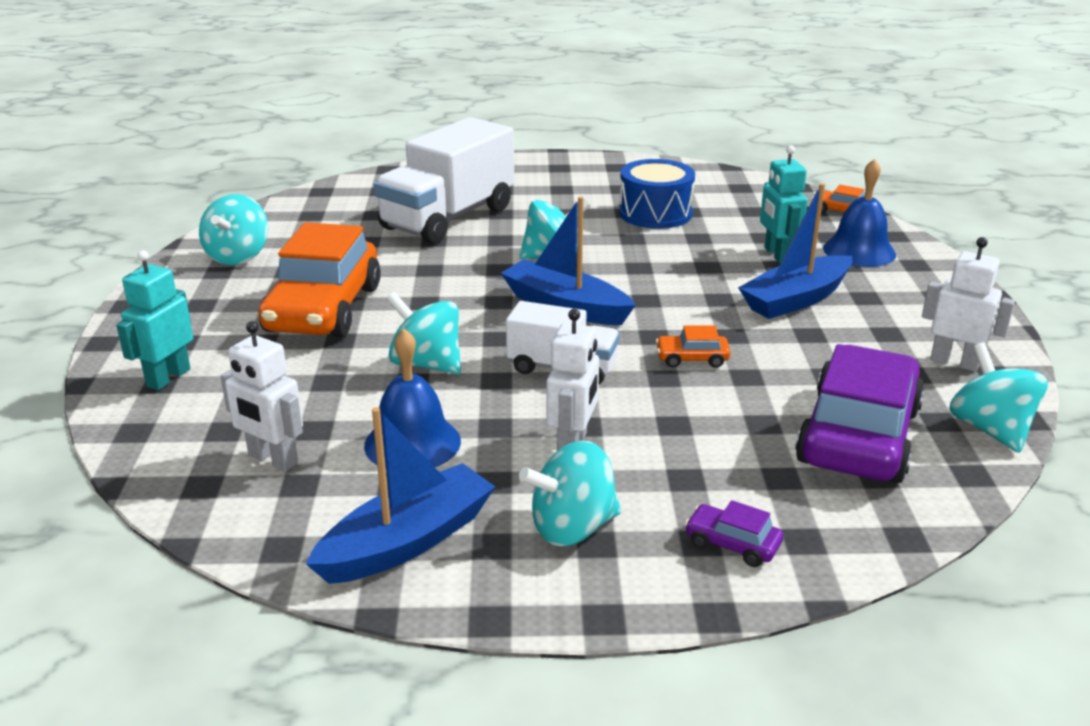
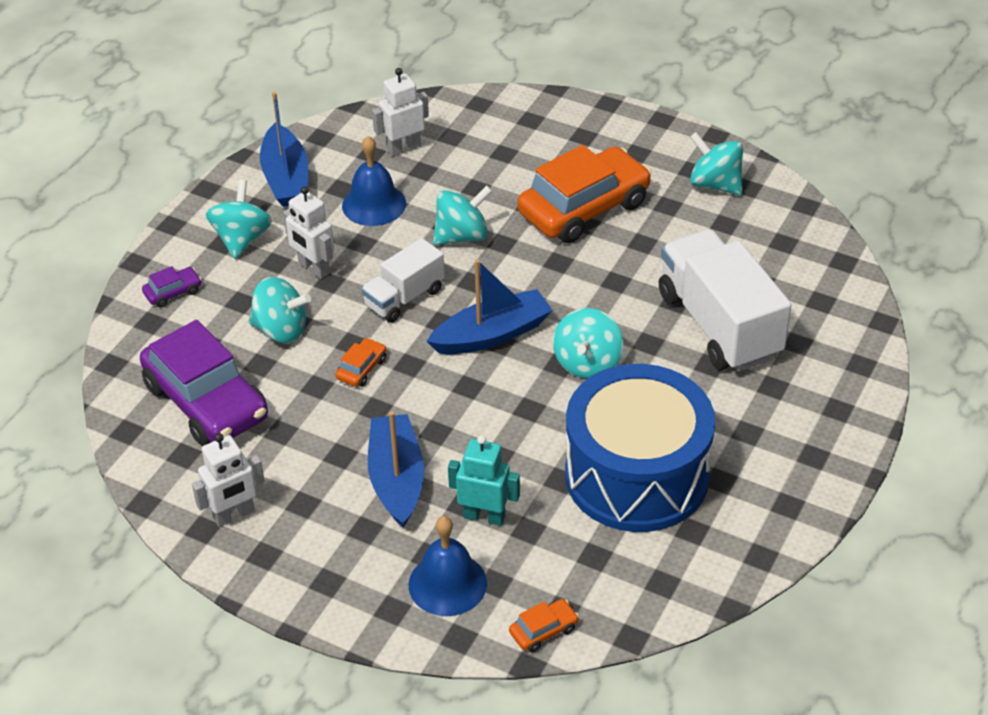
camera: 120 degrees right, 15 degrees up
(168, 378) = (535, 124): turquoise robot -> none
(323, 309) = (584, 208): orange car -> orange car turned 105 degrees clockwise
(655, 213) = (637, 475): blue drum -> blue drum, size x1.74
(990, 429) = (152, 474): turquoise spinning top -> turquoise spinning top (281, 330)

